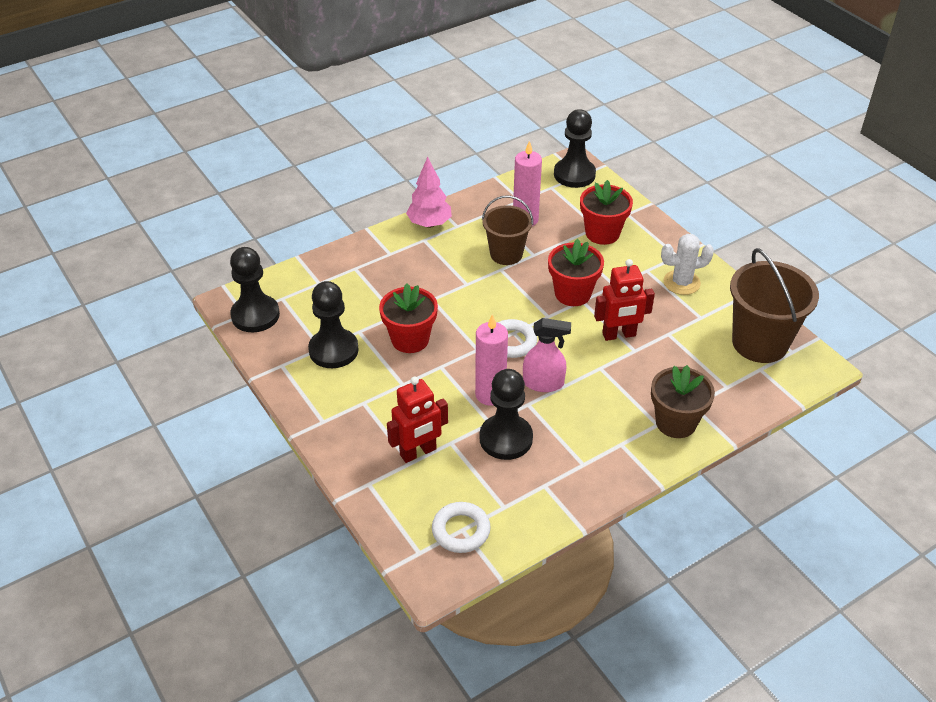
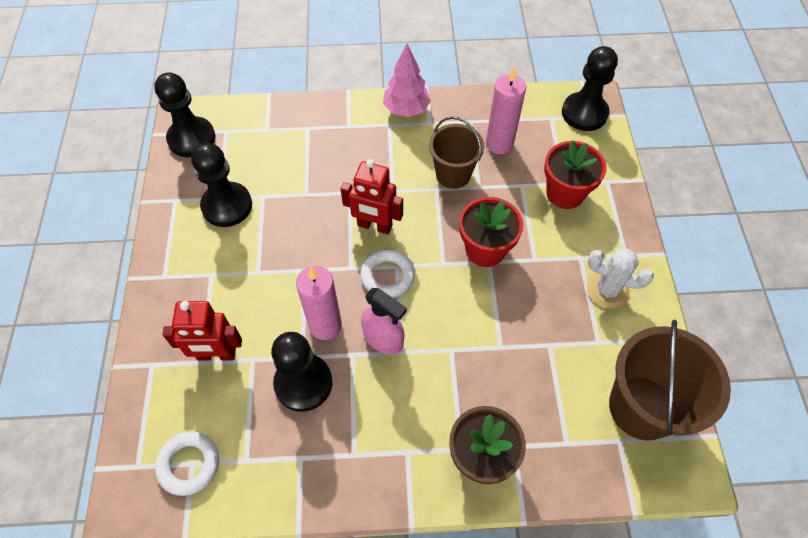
camera: 30 degrees right, 15 degrees up
(410, 339) = (299, 227): red flower pot -> none
(619, 335) = (497, 320): red robot -> red robot (374, 226)

